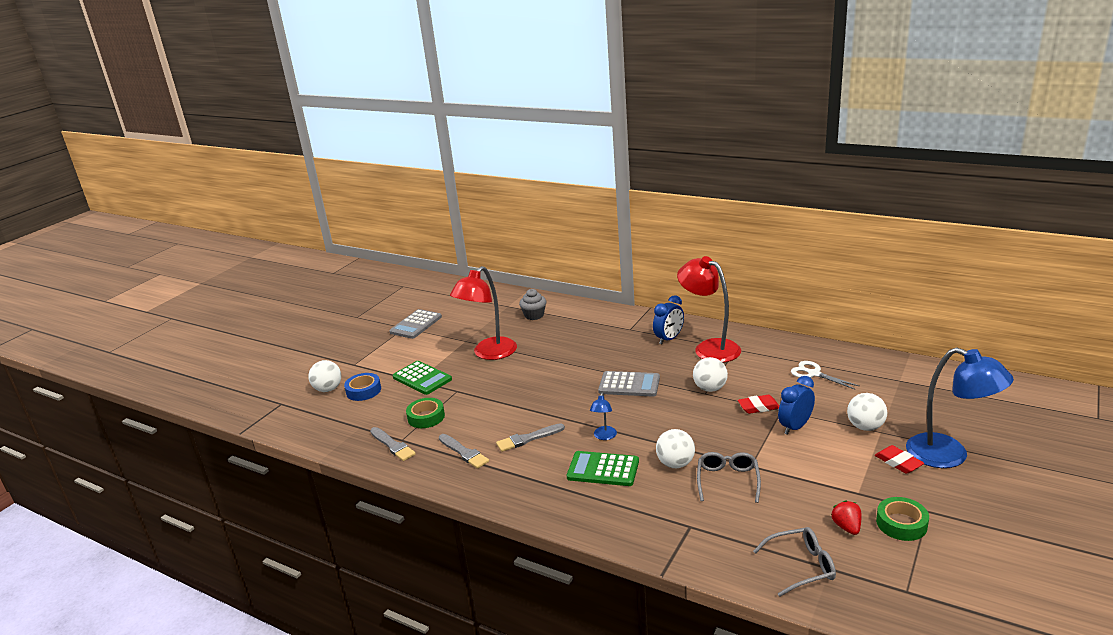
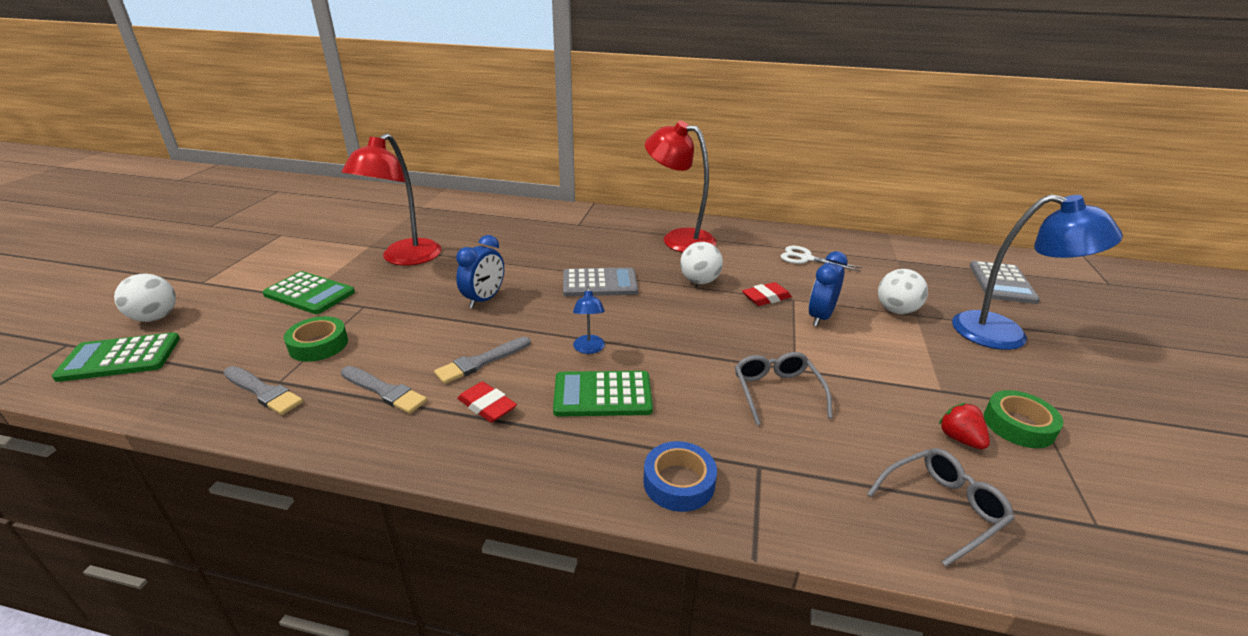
camera: 20 degrees left, 5 degrees up
(311, 415) = (120, 358): none -> green calculator
(363, 391) = (215, 316): blue tape -> blue tape (679, 482)
(416, 325) = (297, 231): grey calculator -> grey calculator (1002, 283)
(534, 315) = (456, 215): grey cupcake -> none
(669, 339) = (628, 232): blue clock -> blue clock (484, 299)
(675, 464) = (699, 376): white ball -> none
(898, 462) = (959, 348): red eraser -> red eraser (487, 406)

